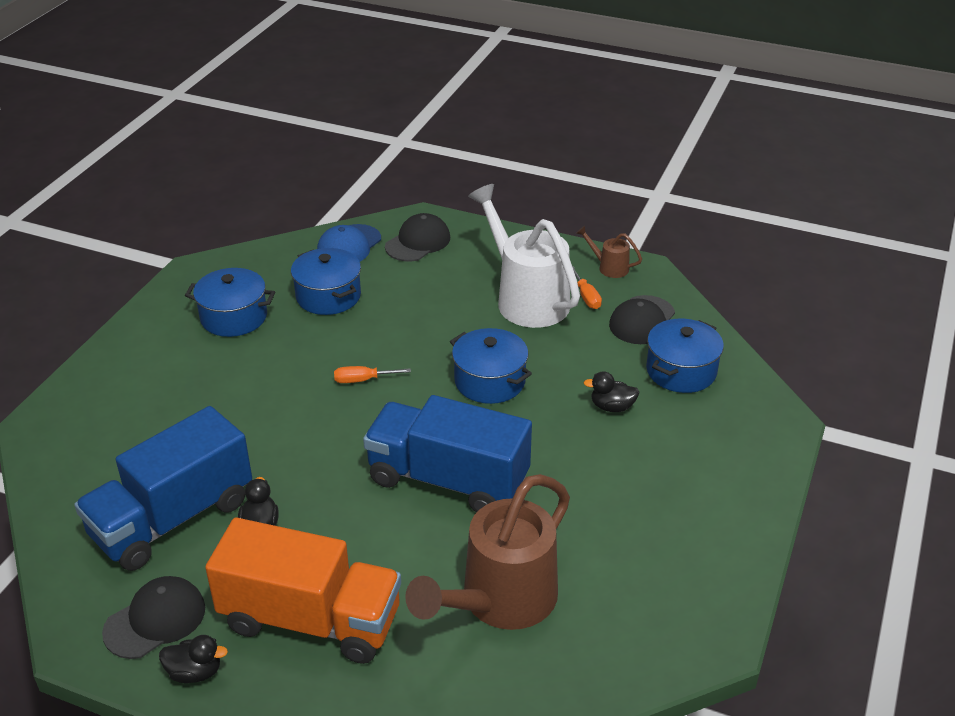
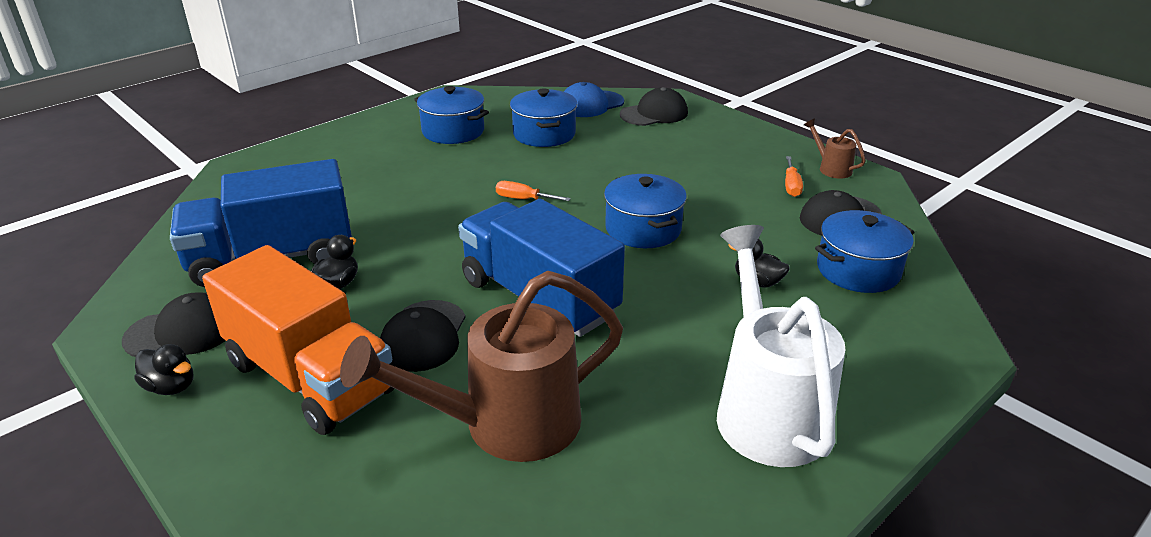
camera: 25 degrees right, 5 degrees down
(377, 548) = (423, 336): none -> black cap
(526, 298) = (728, 174): white watering can -> white watering can (767, 408)

